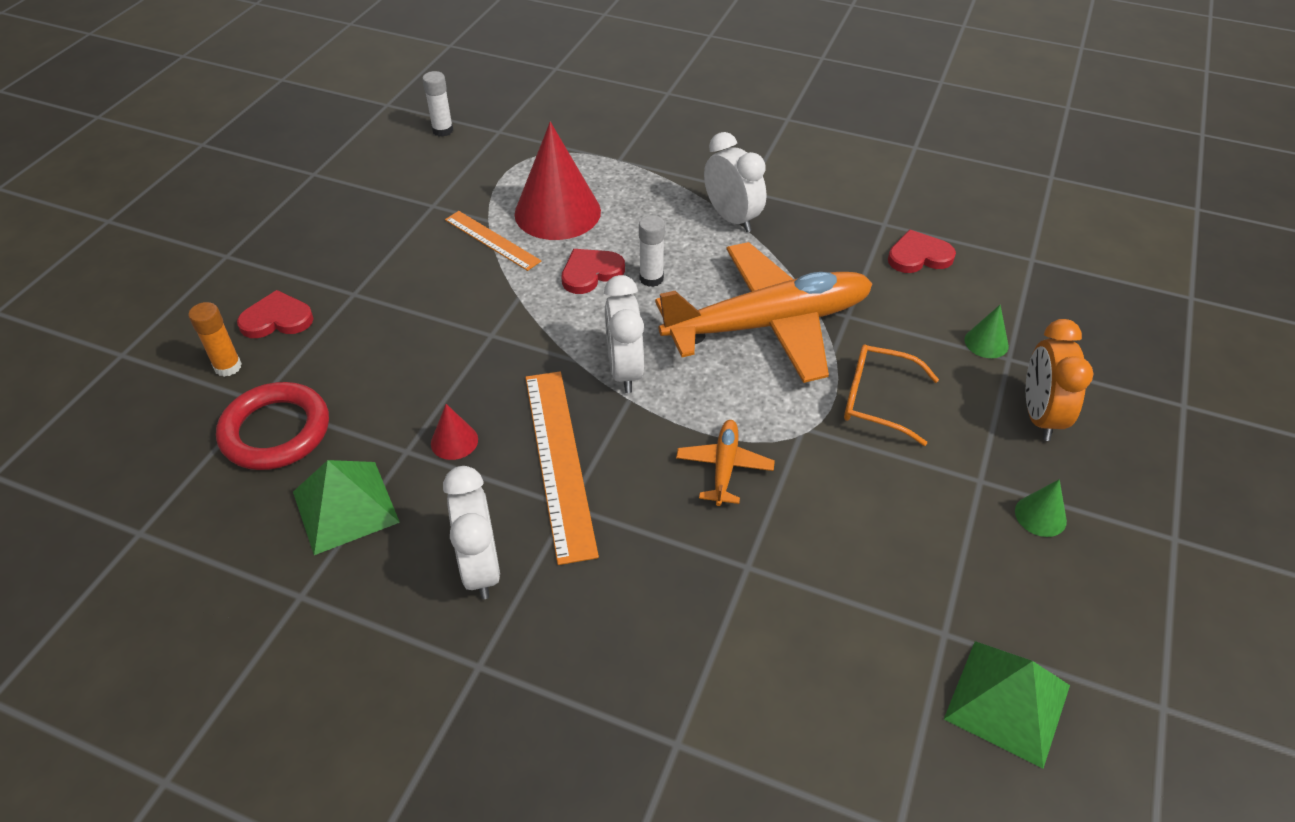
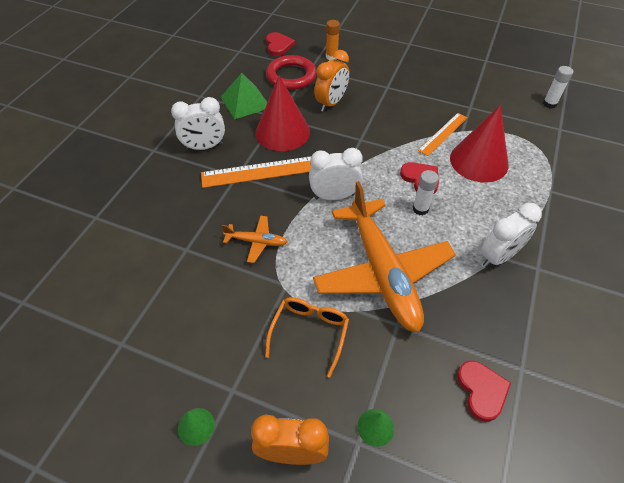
camera: 90 degrees right, 5 degrees up
(277, 319) = (365, 65): red heart -> red heart (278, 45)
(382, 370) = (331, 103): none -> orange clock
(454, 441) = (282, 132): red cone -> red cone, size x2.28
(1007, 702) = (69, 369): green pyramid -> none

